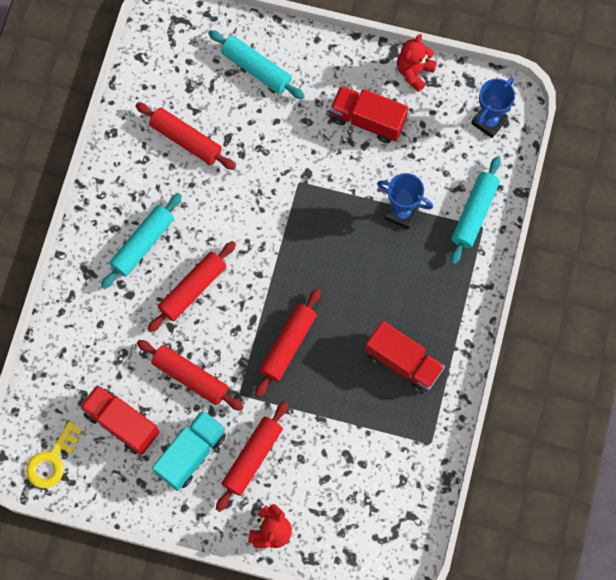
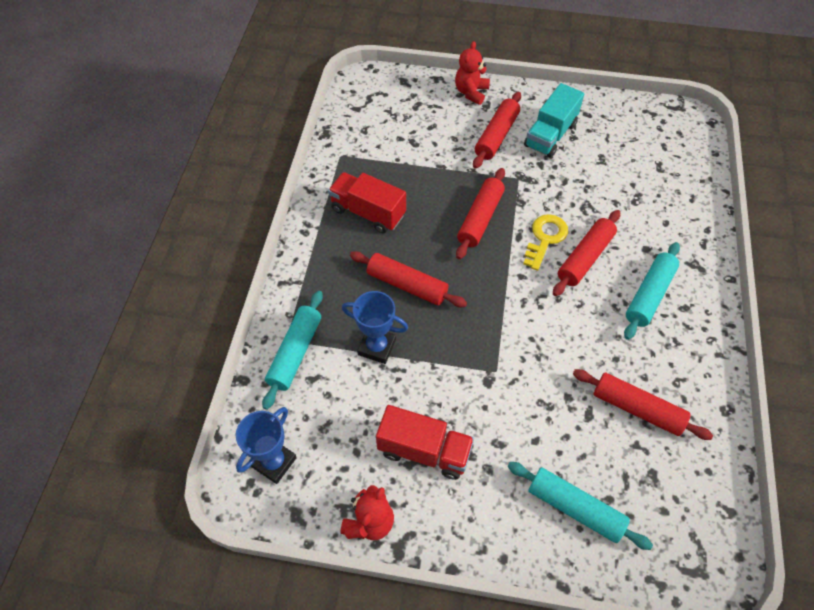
camera: 175 degrees right, 15 degrees down
(52, 460) = (668, 123): yellow key -> yellow key (545, 238)
(122, 423) = (617, 151): red truck -> none
(190, 377) = (566, 187): red rolling pin -> red rolling pin (407, 285)

